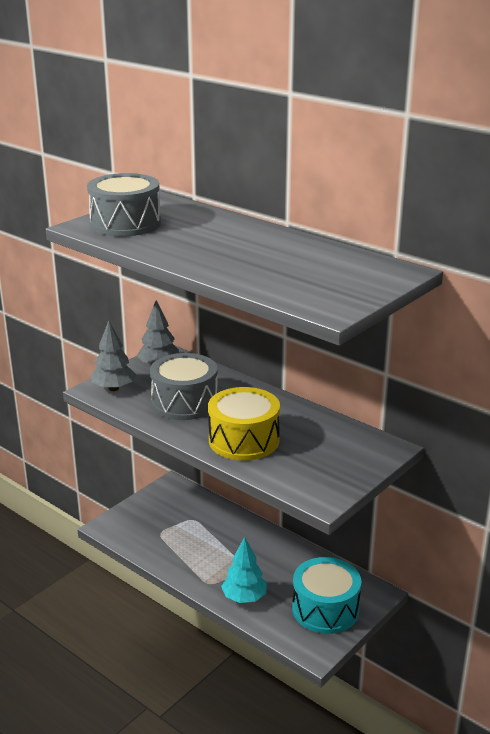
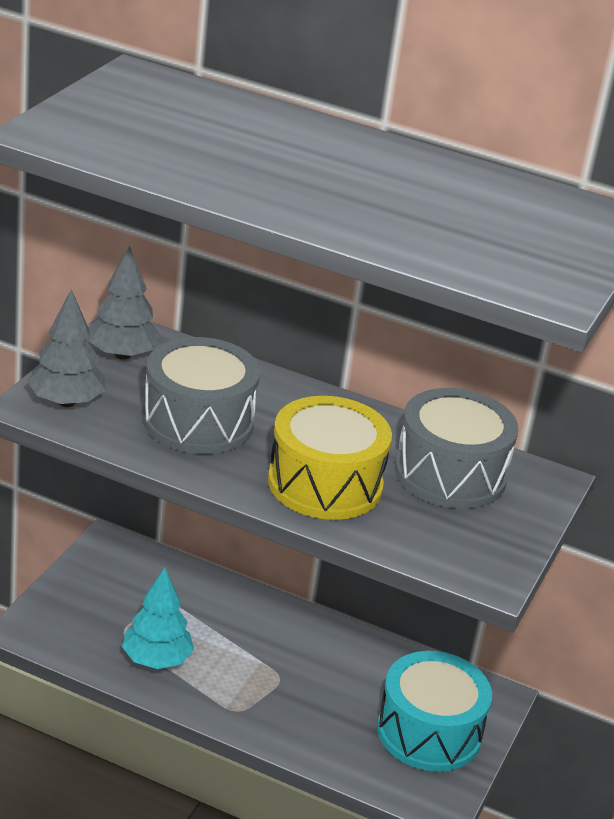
camera: 20 degrees left, 5 degrees up
(125, 223) = (117, 127): grey drum -> grey drum (450, 474)
(244, 597) = (299, 728): turquoise tree -> turquoise tree (156, 660)

